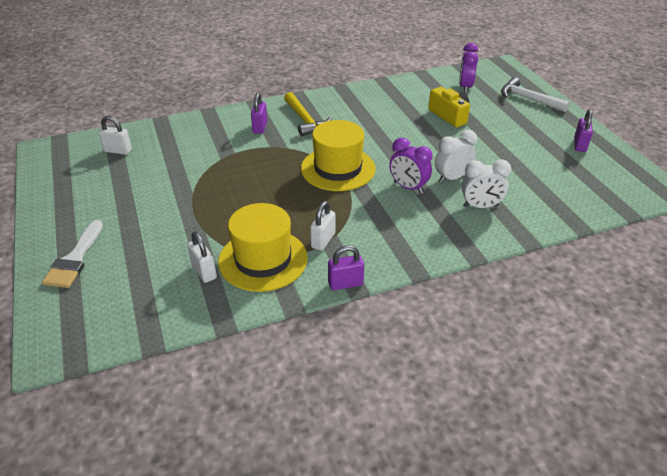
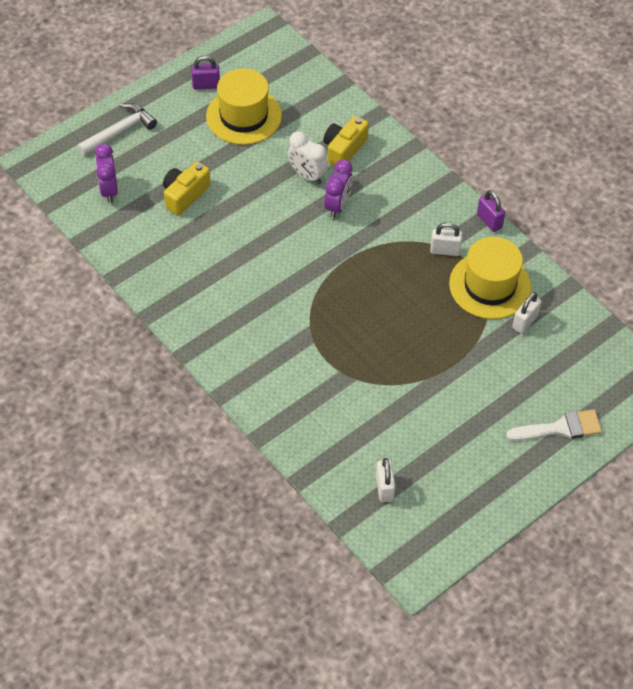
camera: 110 degrees left, 15 degrees up
(260, 127) = (279, 365): purple padlock -> none
(305, 120) = (246, 326): yellow hammer -> none
(338, 168) = (330, 269): yellow hat -> yellow hat (244, 116)
(465, 87) = (109, 190): purple clock -> purple clock turned 90 degrees clockwise
(480, 206) = (344, 149): white clock -> yellow camera
(528, 99) = (120, 131): white hammer -> white hammer turned 150 degrees counterclockwise

